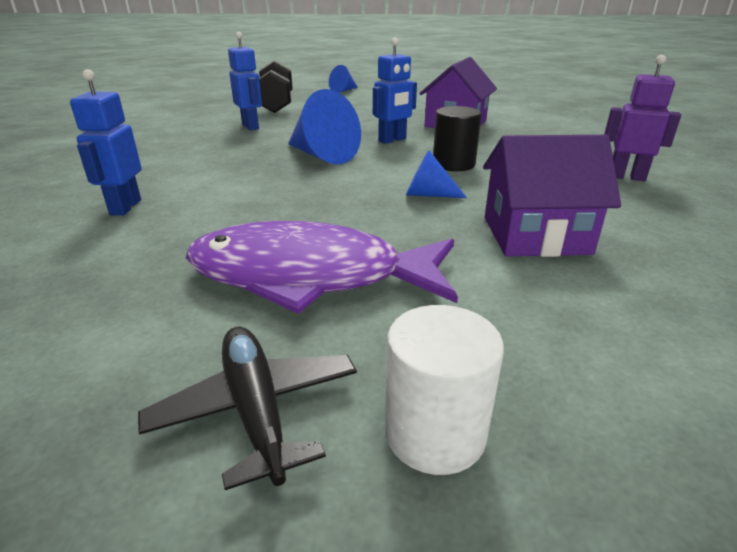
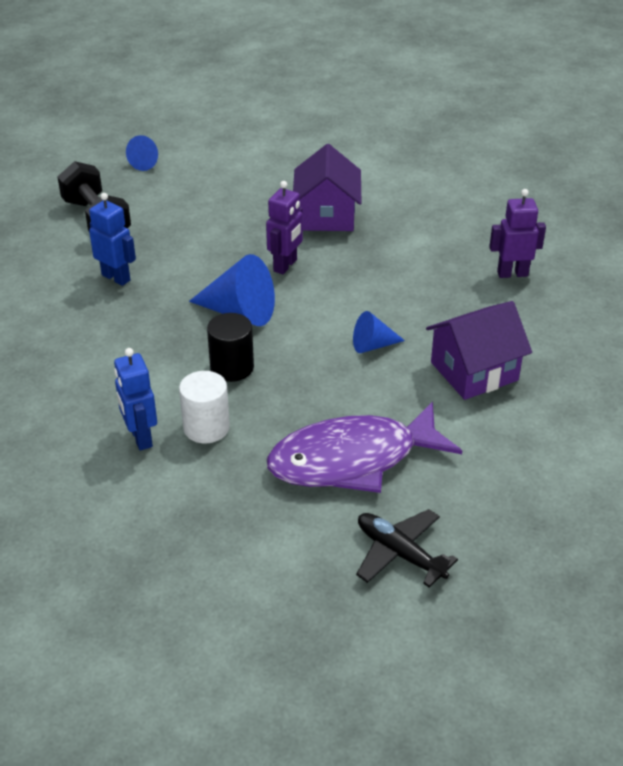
camera: 25 degrees left, 10 degrees up
(392, 140) = (285, 265): blue robot -> purple robot
(434, 433) = (489, 533): white cylinder -> white cylinder (206, 427)
(453, 164) = (367, 293): black cylinder -> black cylinder (232, 367)

